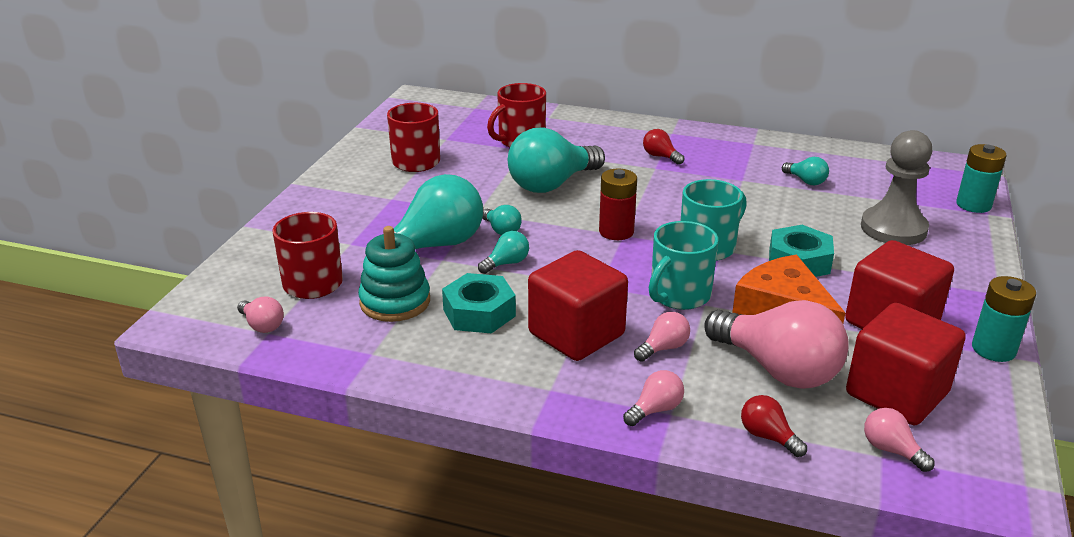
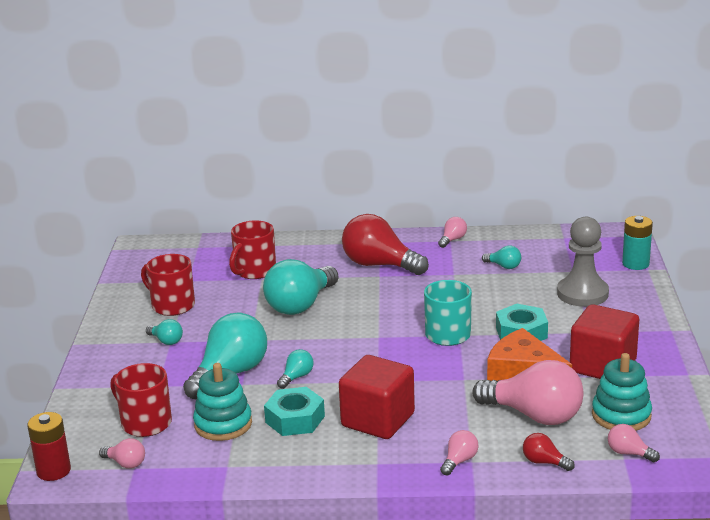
camera: 15 degrees left, 5 degrees down
(501, 230) = (279, 351): turquoise light bulb -> turquoise light bulb (166, 341)
(616, 232) = (372, 335): red battery -> red battery (53, 471)
(660, 156) = (379, 265): red light bulb -> red light bulb, size x2.22
(663, 348) = (447, 417): pink light bulb -> pink light bulb (452, 240)
(679, 295) = (442, 376): turquoise mug -> none
(896, 394) = (621, 415): red cube -> turquoise stacking toy
(993, 349) = (677, 371): turquoise battery -> none

